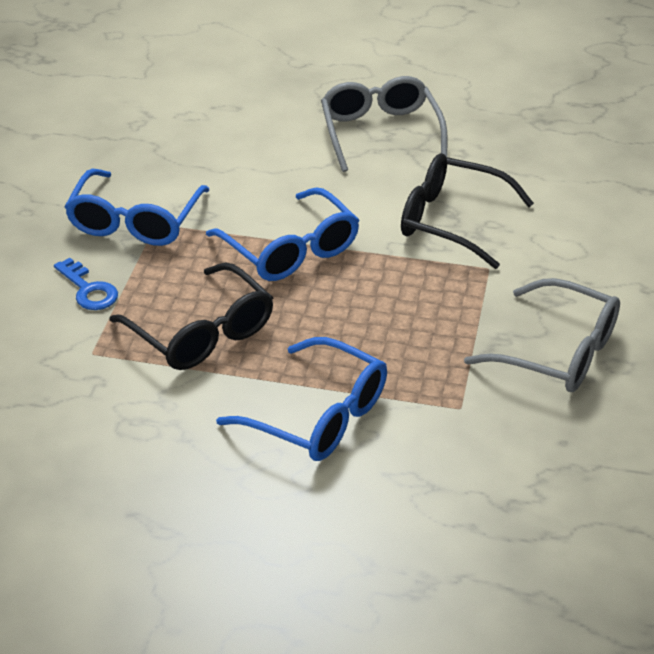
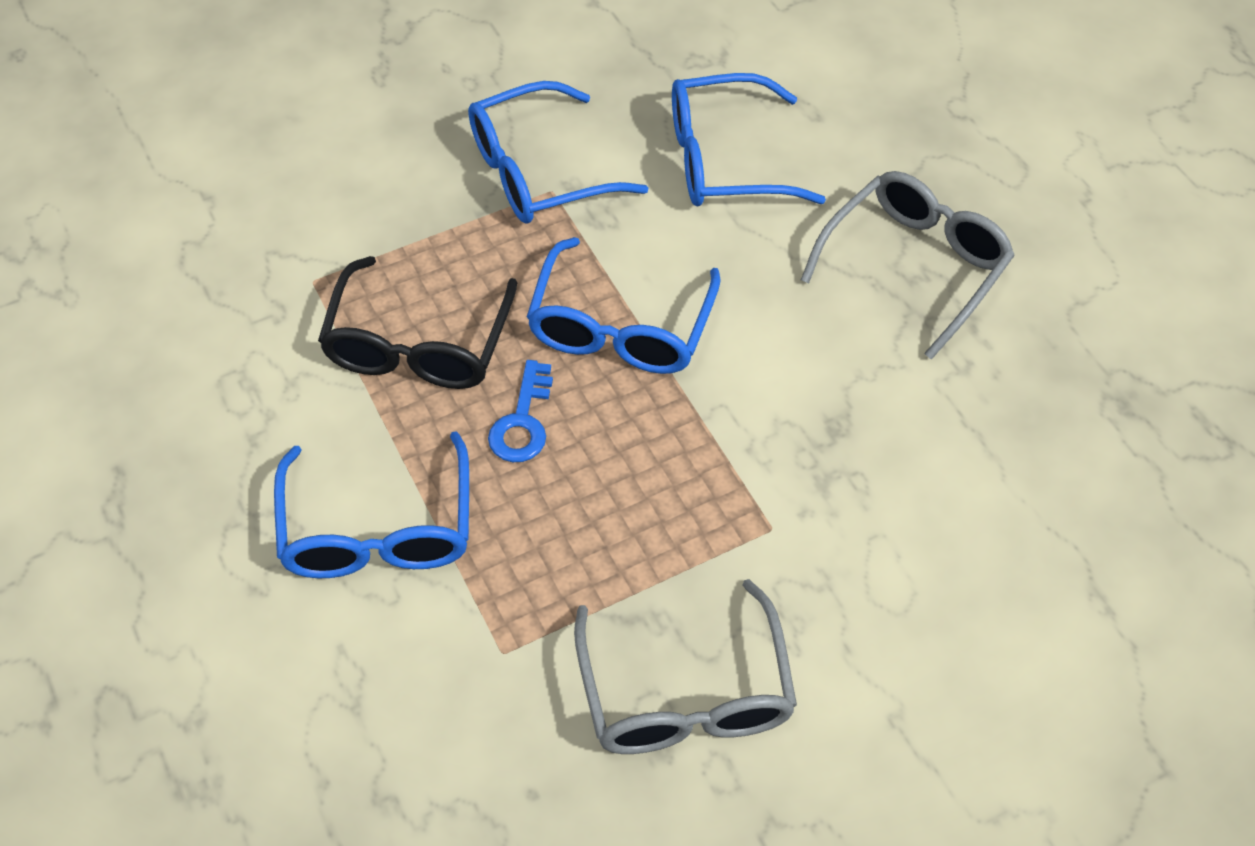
camera: 50 degrees right, 15 degrees up
(88, 289) = (400, 211): blue key -> blue key (523, 421)
(223, 153) = (725, 160): none -> blue glasses
(451, 221) = (822, 438): black glasses -> none

